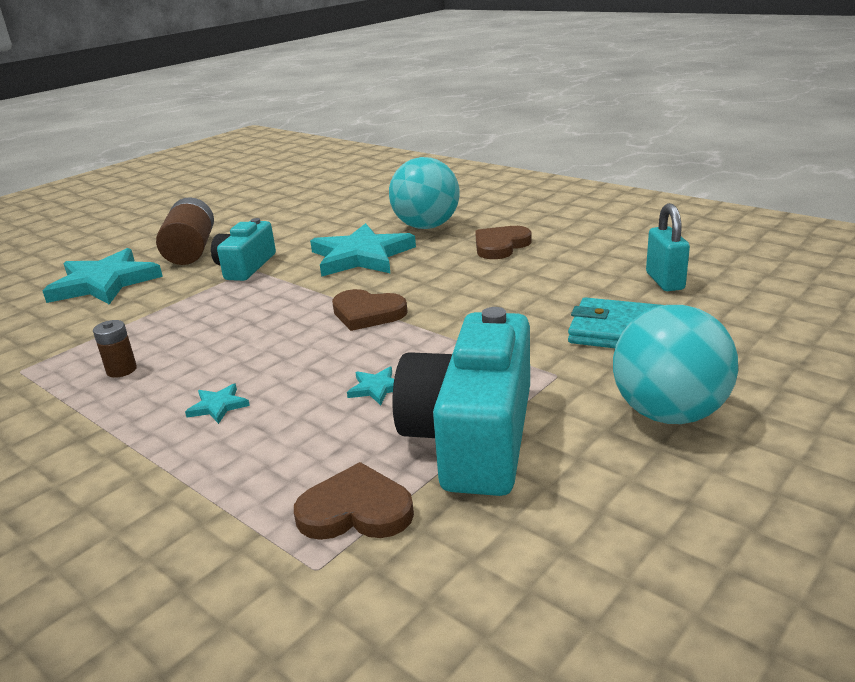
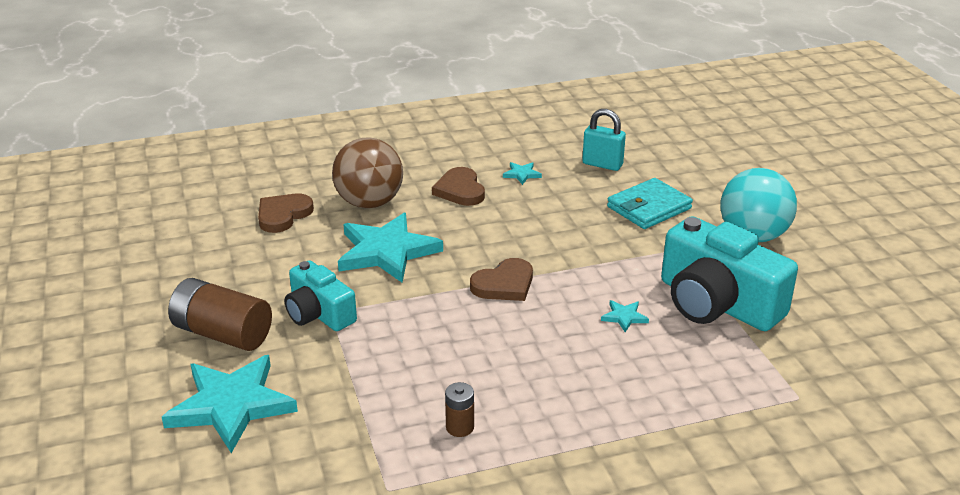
camera: 60 degrees left, 5 degrees up
(218, 406) = (578, 390): turquoise star -> turquoise star (522, 174)
(355, 510) = (756, 368): brown heart -> brown heart (283, 215)
(426, 226) = (369, 203): turquoise ball -> brown ball

